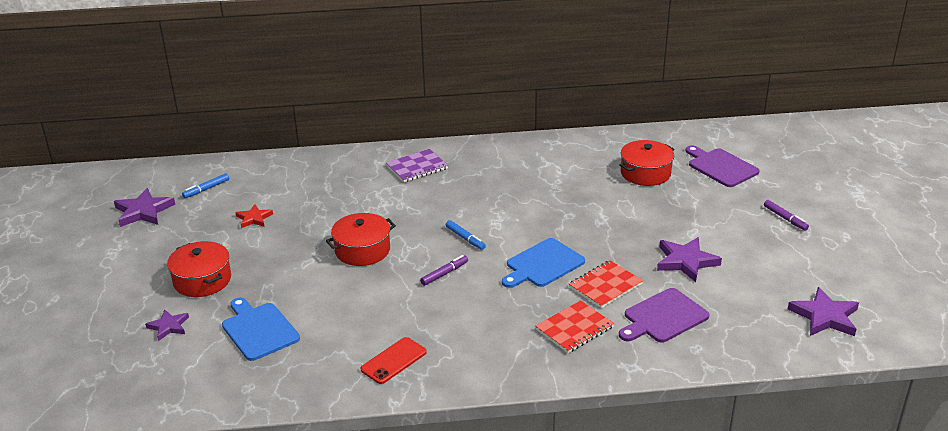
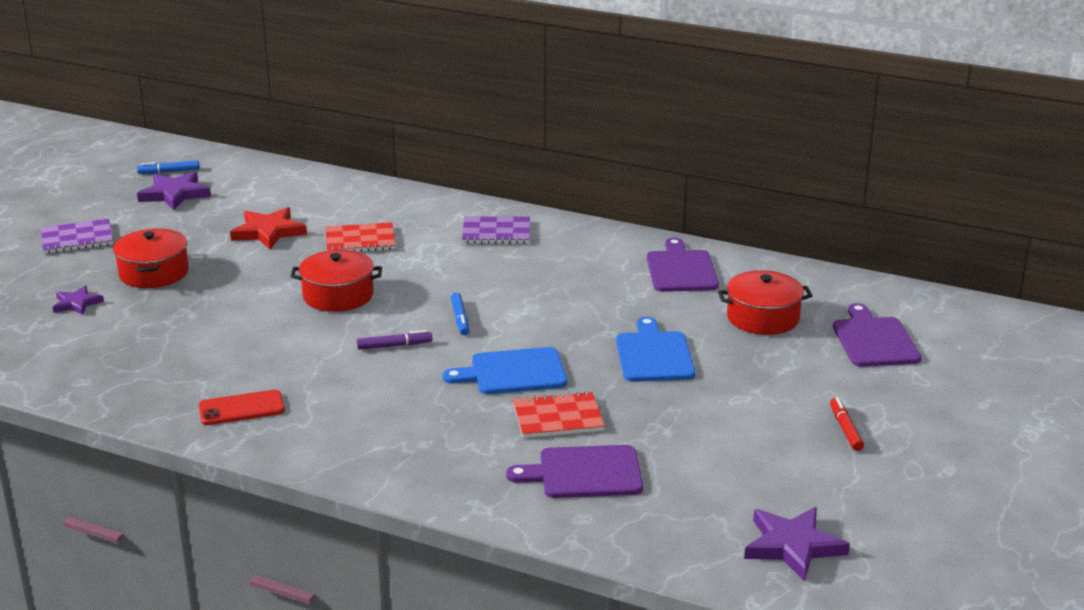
camera: 30 degrees right, 5 degrees down
(104, 273) = (77, 238): none -> purple notebook
(206, 189) = (256, 191): blue marker -> blue marker (169, 172)
(254, 218) = (268, 232): red star -> red star, size x1.64
(259, 330) = (151, 334): blue cutting board -> blue cutting board (654, 355)
(562, 156) = (681, 270): none -> purple cutting board
(574, 328) = (467, 447): red notebook -> red notebook (360, 240)
(686, 261) = (689, 426): purple star -> none
(769, 230) = (845, 429): none -> red marker
(785, 218) = (886, 423): purple marker -> none

